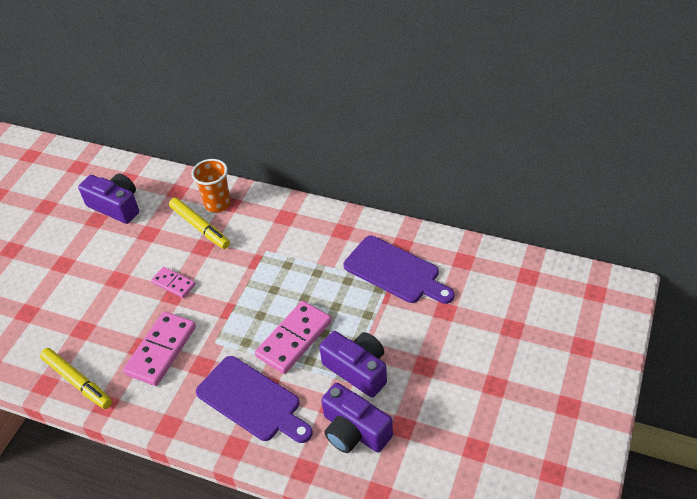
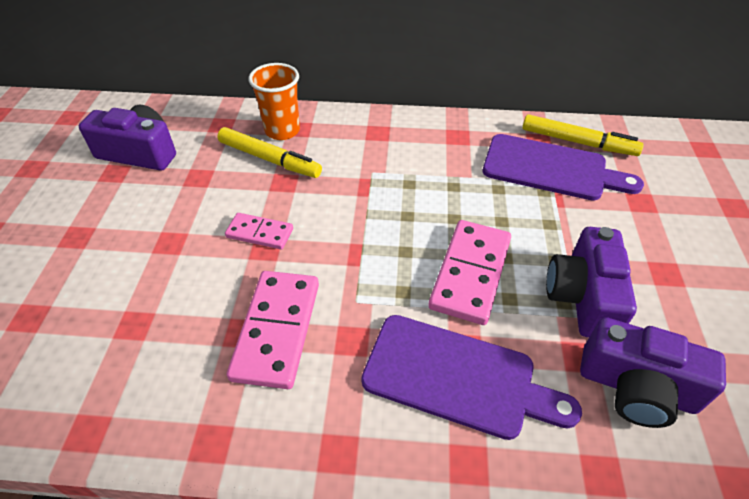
camera: 20 degrees left, 0 degrees up
(77, 382) = (147, 413): yellow marker -> yellow marker (578, 142)
(357, 369) = (583, 297): purple camera -> purple camera turned 105 degrees counterclockwise

